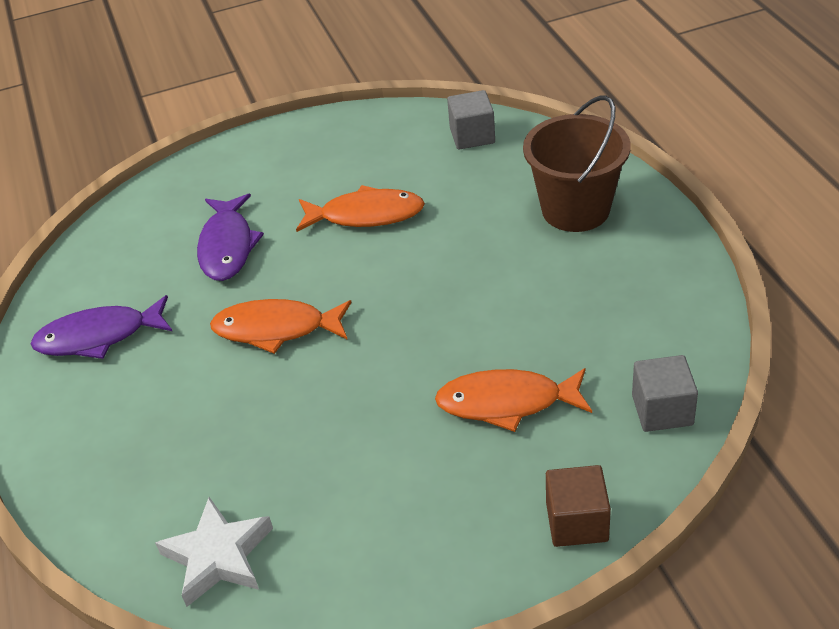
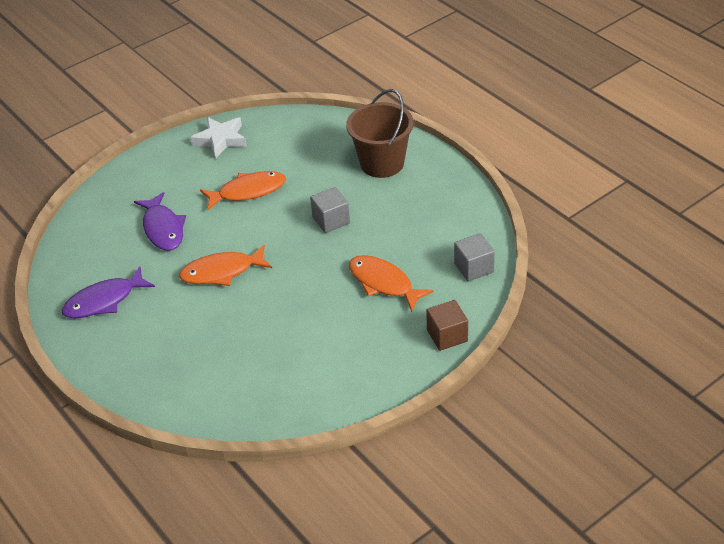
camera: 20 degrees left, 0 degrees up
(218, 556) = (248, 402): white star -> white star (220, 140)
(472, 136) = (296, 128): grey cube -> grey cube (331, 220)
(507, 402) = (383, 283): orange fish -> orange fish turned 60 degrees clockwise

